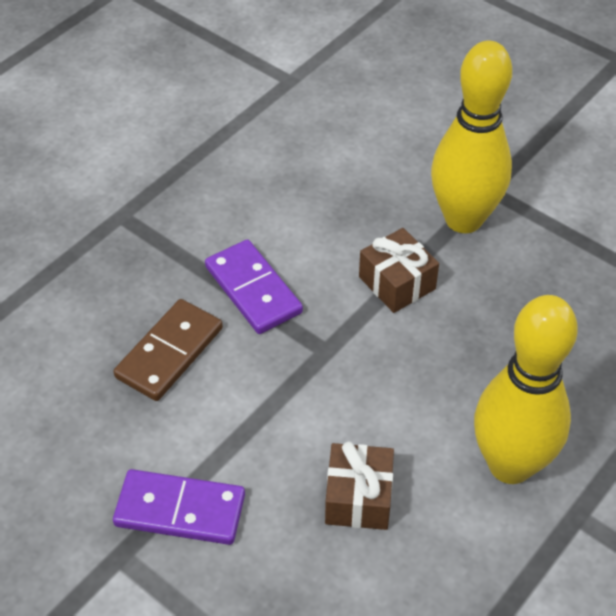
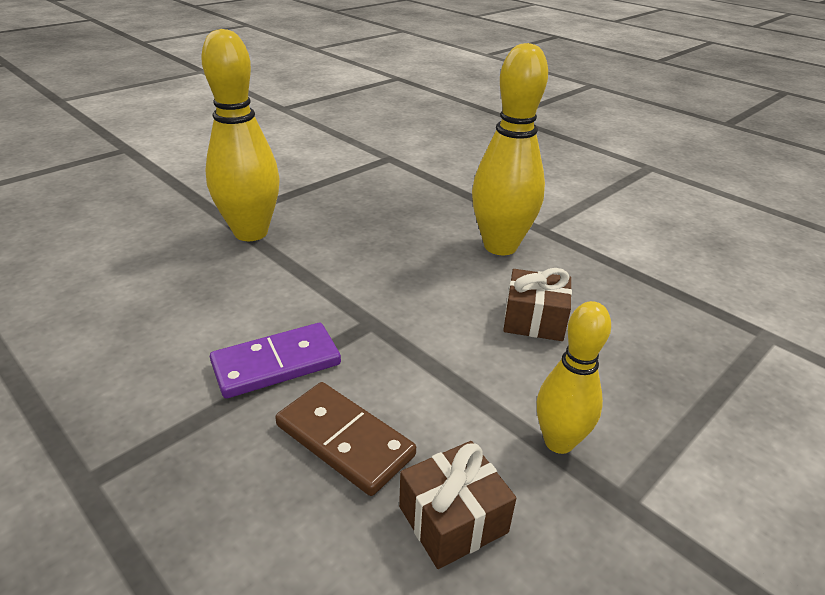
camera: 85 degrees left, 15 degrees down
(180, 510) = (559, 442): purple domino -> yellow bowling pin
(397, 283) = (306, 273): brown gift -> brown gift (453, 519)

